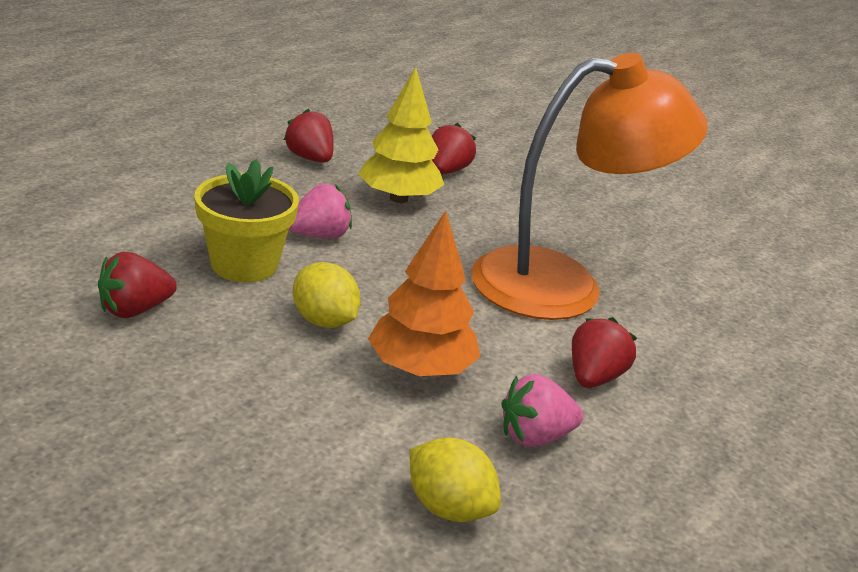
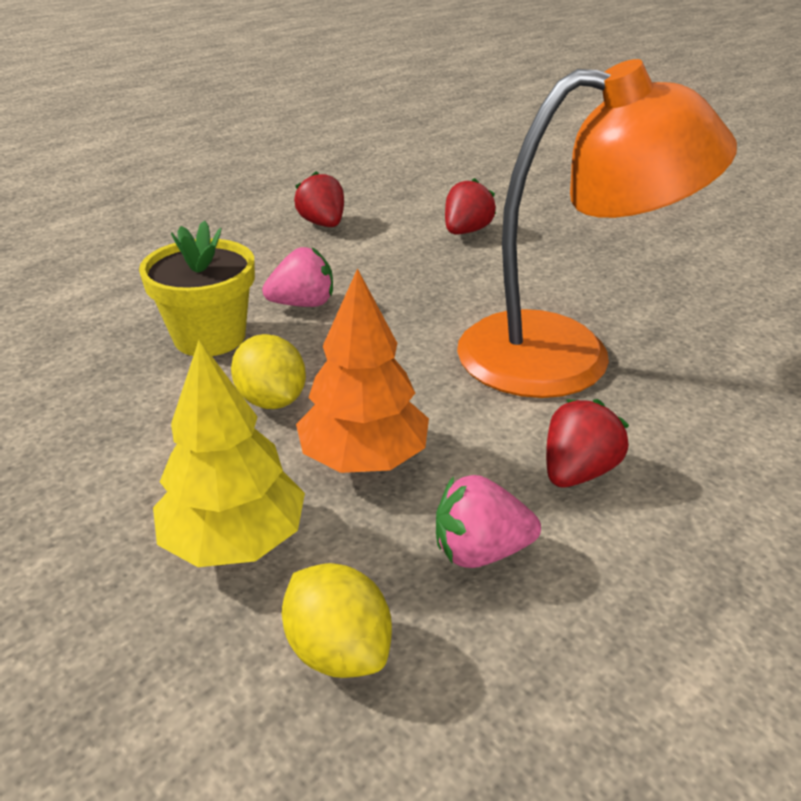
camera: 15 degrees right, 5 degrees up
(134, 310) = (73, 388): red strawberry -> none
(398, 198) = (403, 262): yellow tree -> yellow tree (235, 540)

